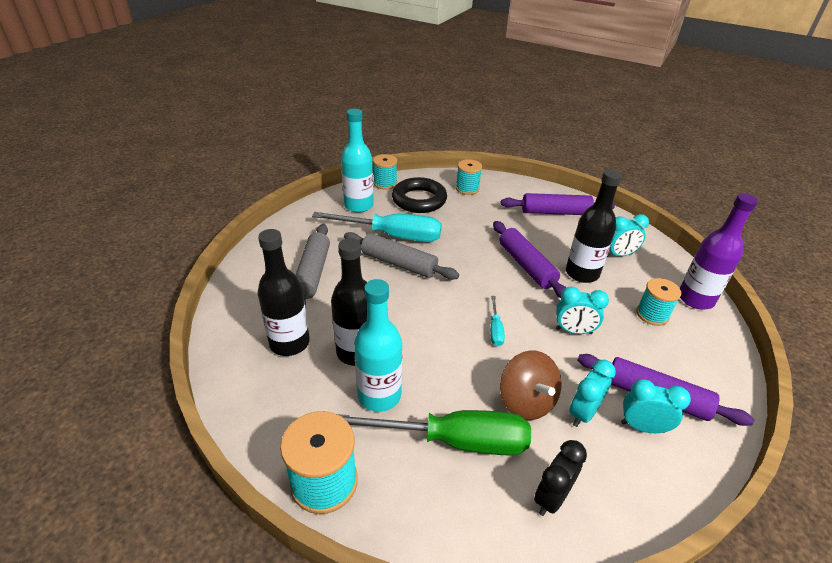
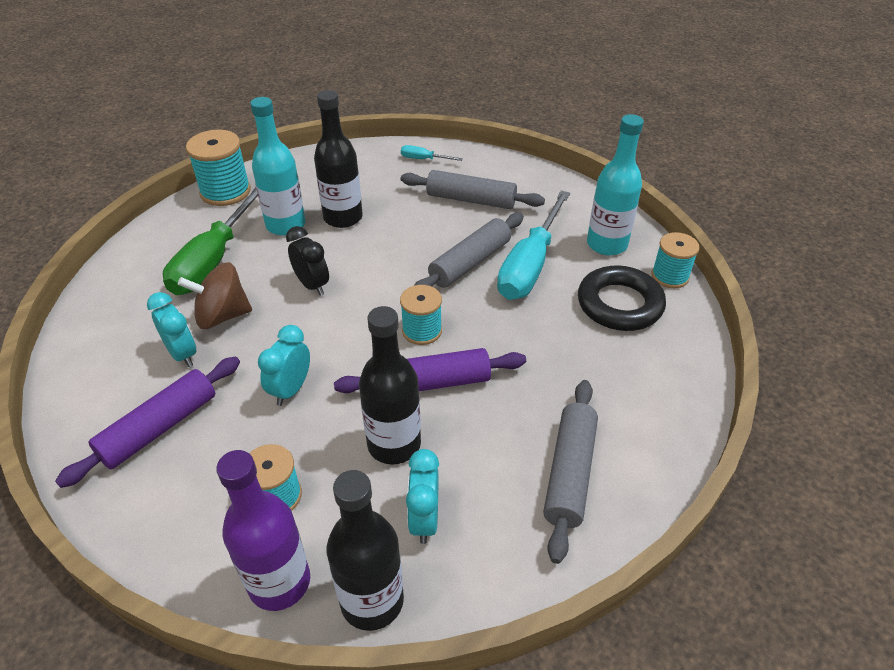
camera: 105 degrees right, 5 degrees up
(289, 343) = (373, 182): black bottle -> black bottle (372, 600)
(467, 188) = (655, 368): turquoise spool -> turquoise spool (422, 331)
(495, 329) = (327, 319): turquoise screwdriver -> turquoise screwdriver (424, 159)
(551, 497) = (125, 303): black clock -> black clock (312, 285)
(555, 212) = (569, 473): purple rolling pin -> grey rolling pin
(642, 427) = (136, 396): turquoise clock -> none

